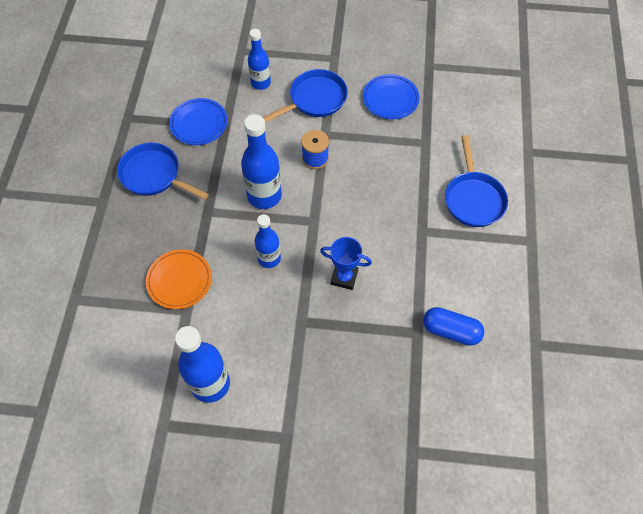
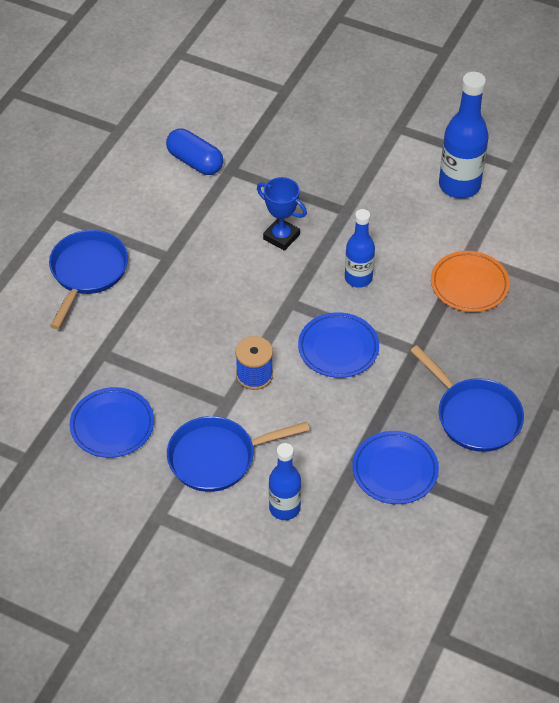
camera: 160 degrees left, 10 degrees down
(264, 195) = (338, 348): blue bottle -> blue plate

